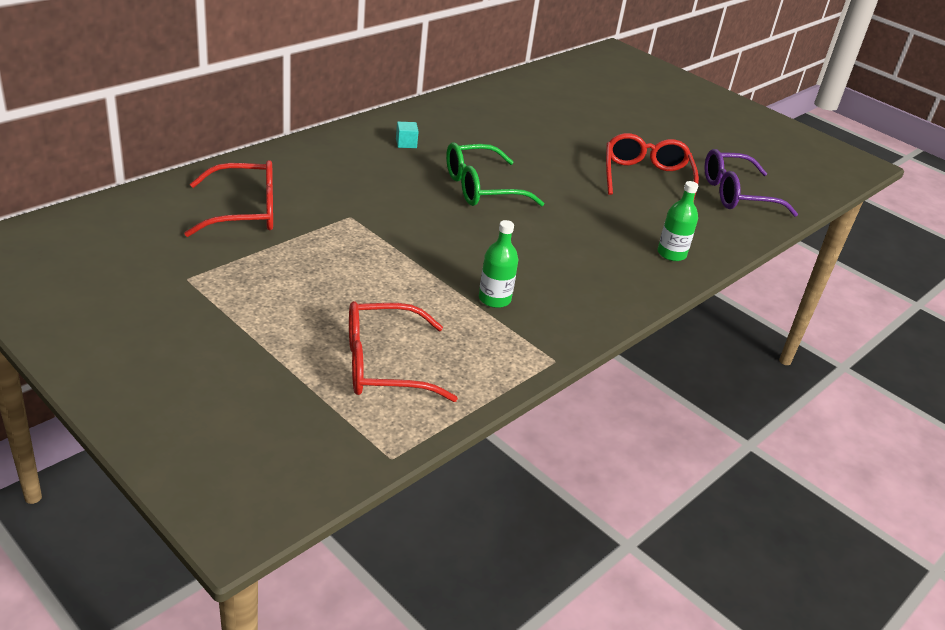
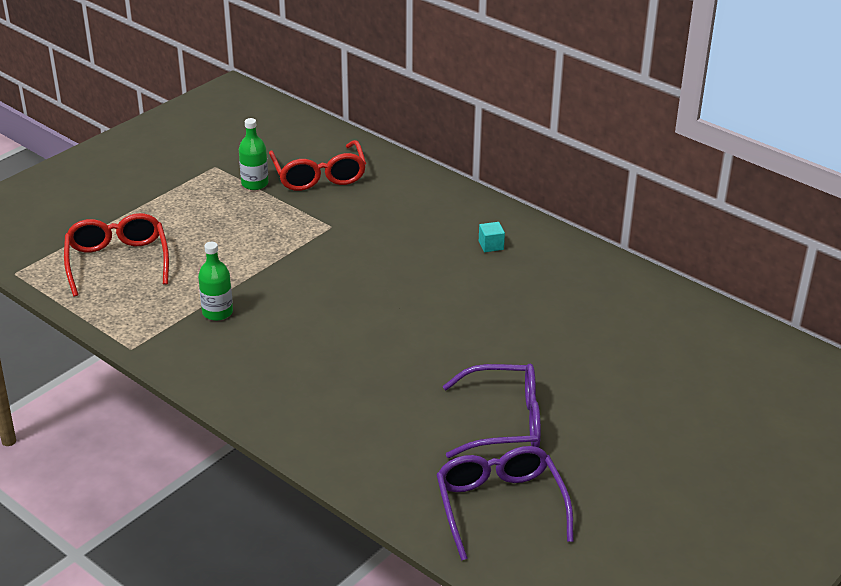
camera: 90 degrees right, 0 degrees up
(481, 188) = (418, 298): green glasses -> none
(646, 178) = (504, 422): red glasses -> purple glasses
(671, 254) = (330, 433): green bottle -> green bottle (255, 184)

